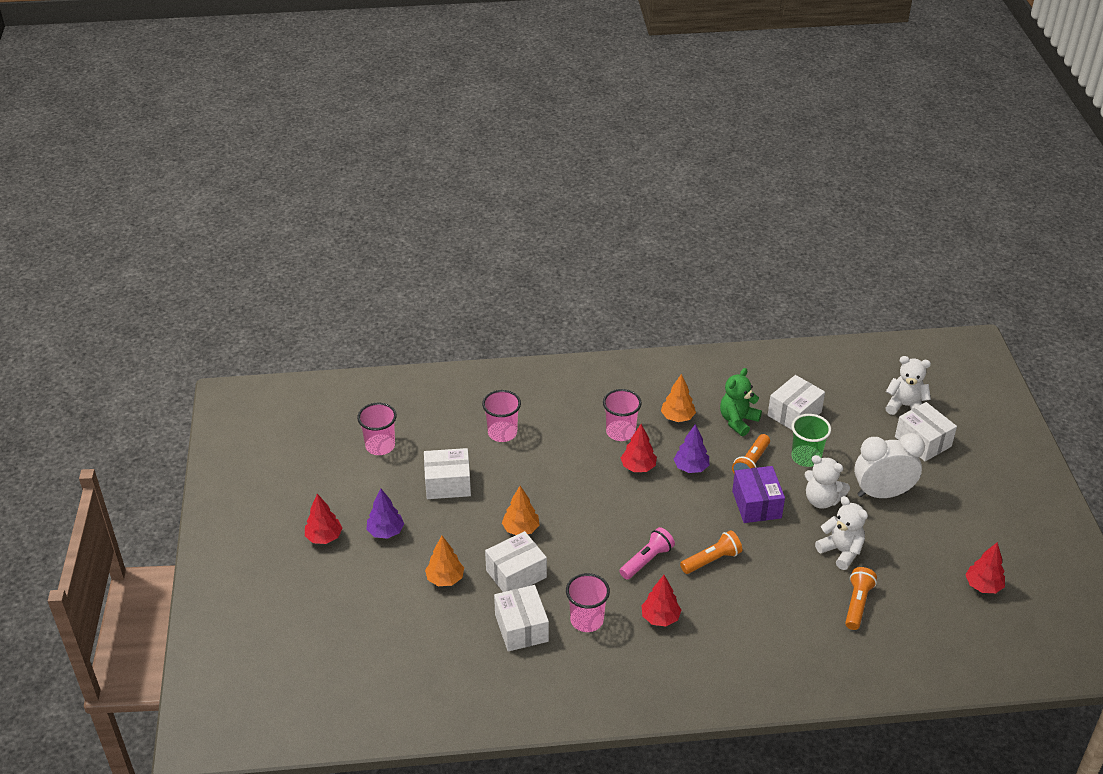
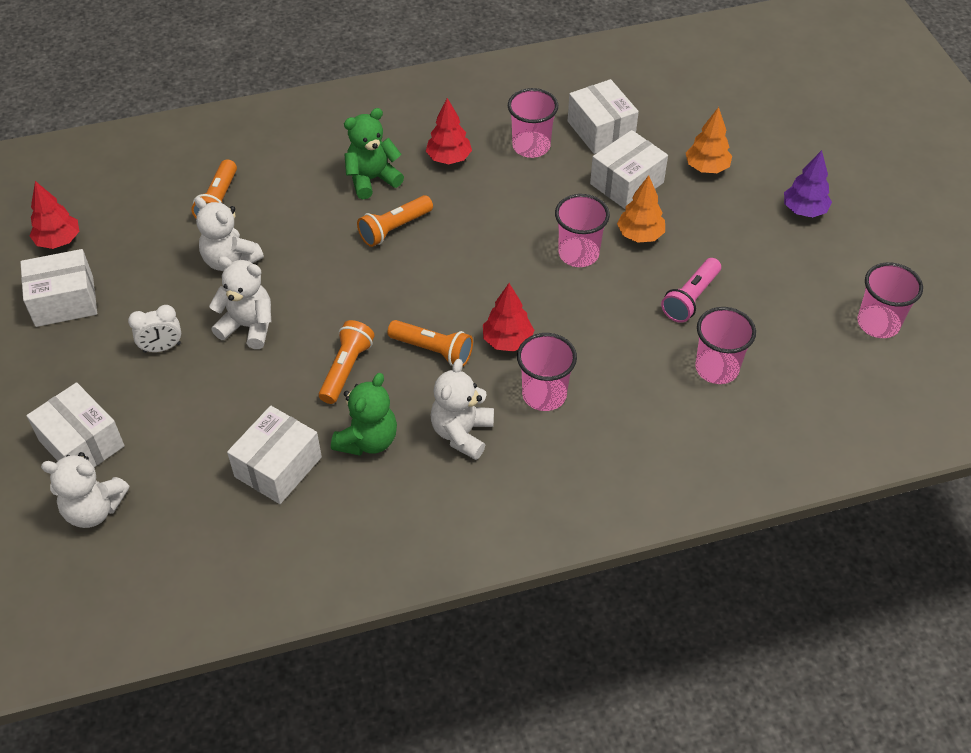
camera: 170 degrees right, 10 degrees up
(324, 537) = (873, 194): red tree -> none
(448, 483) = (758, 282): white box -> white box (64, 301)
(572, 521) = (578, 254): none -> pink cup
(647, 560) = (474, 218): pink flashlight -> pink flashlight (690, 298)
(677, 417) = (462, 433): orange tree -> white teddy bear
(691, 468) = (433, 350): purple tree -> orange flashlight
(728, 607) = (372, 179): none -> green teddy bear
(756, 504) = (338, 308): purple box -> none
(806, 457) = (265, 390): green cup -> none
(882, 493) = (162, 348): white clock -> white clock, size x0.51

